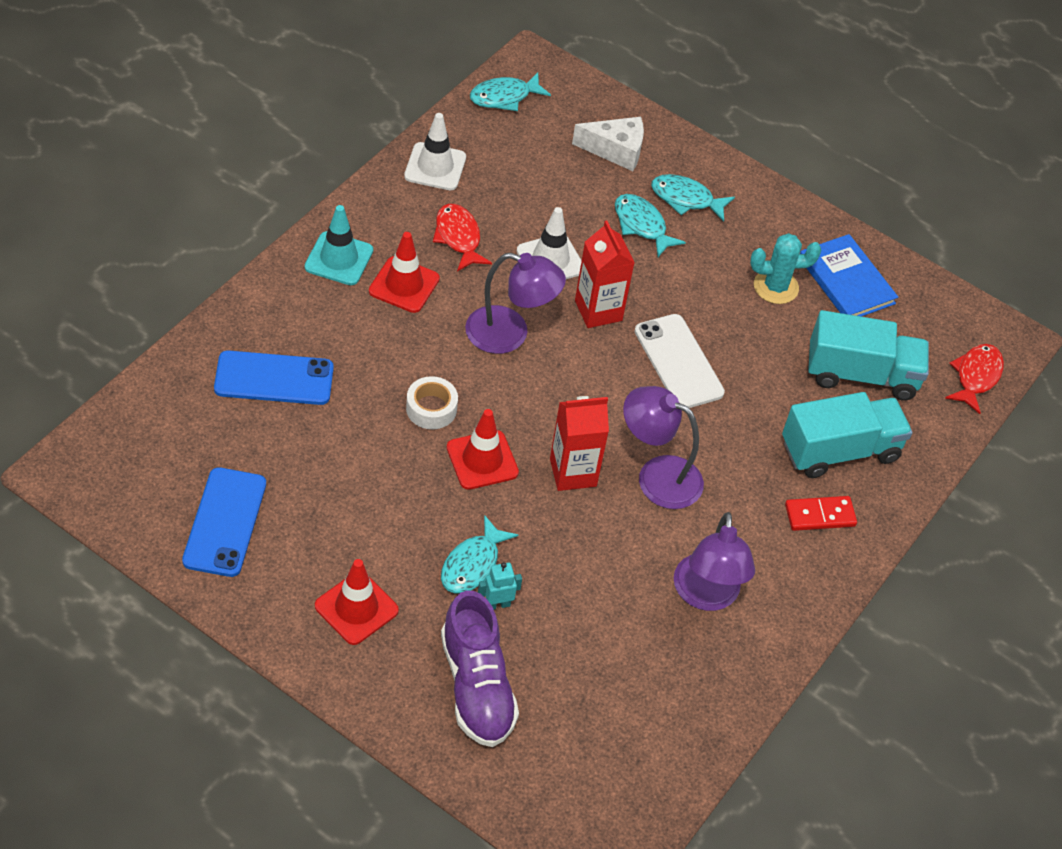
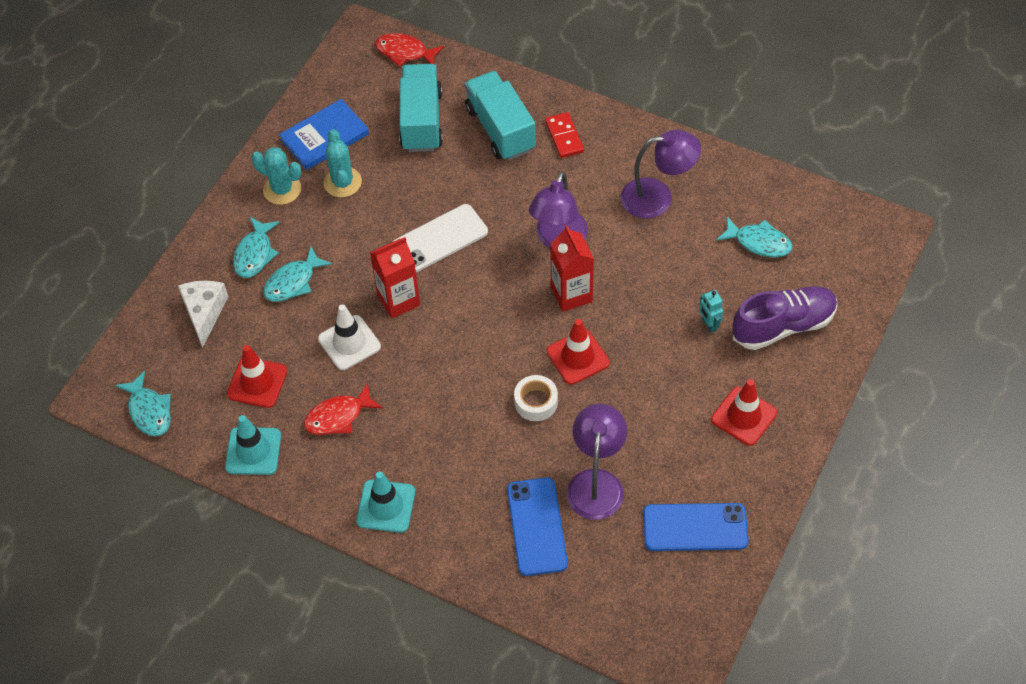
camera: 90 degrees left, 5 degrees up
(404, 285) = (405, 448): red traffic cone -> red traffic cone (257, 382)
(435, 167) = (253, 451): white traffic cone -> turquoise traffic cone
(473, 565) = (679, 346): turquoise fish -> turquoise fish (758, 242)
(510, 334) = (441, 359): purple lamp -> purple lamp (596, 483)
(773, 233) = (282, 189): none -> turquoise cactus

